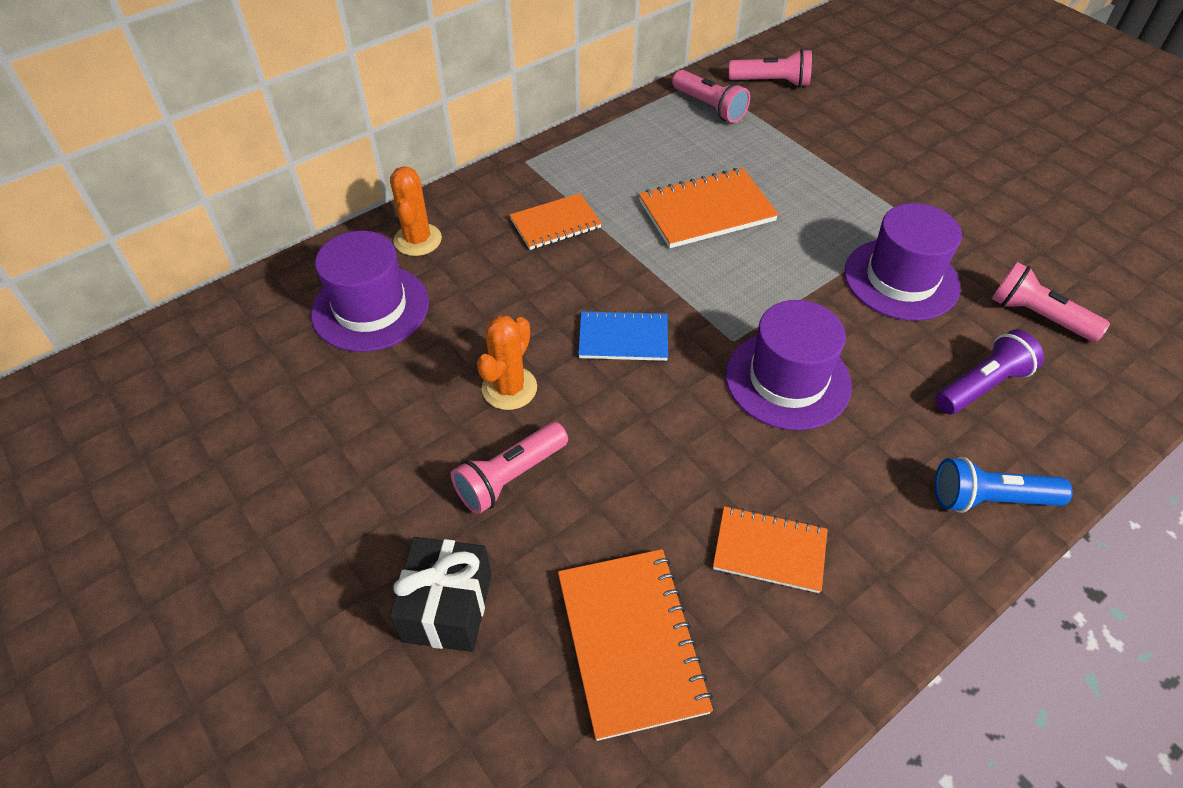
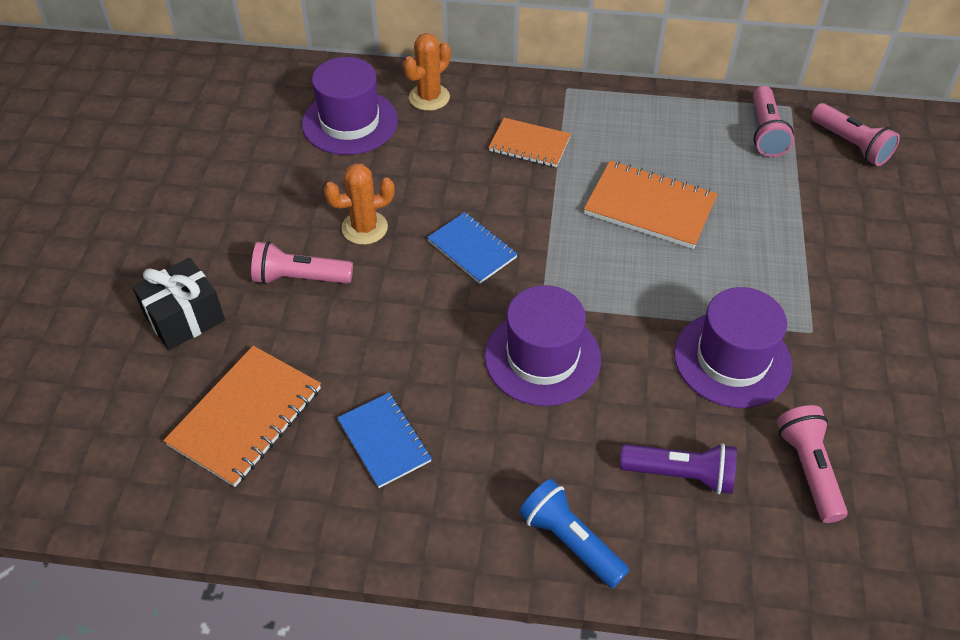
camera: 45 degrees right, 0 degrees up
(769, 550) = (384, 441): orange notebook -> blue notebook

